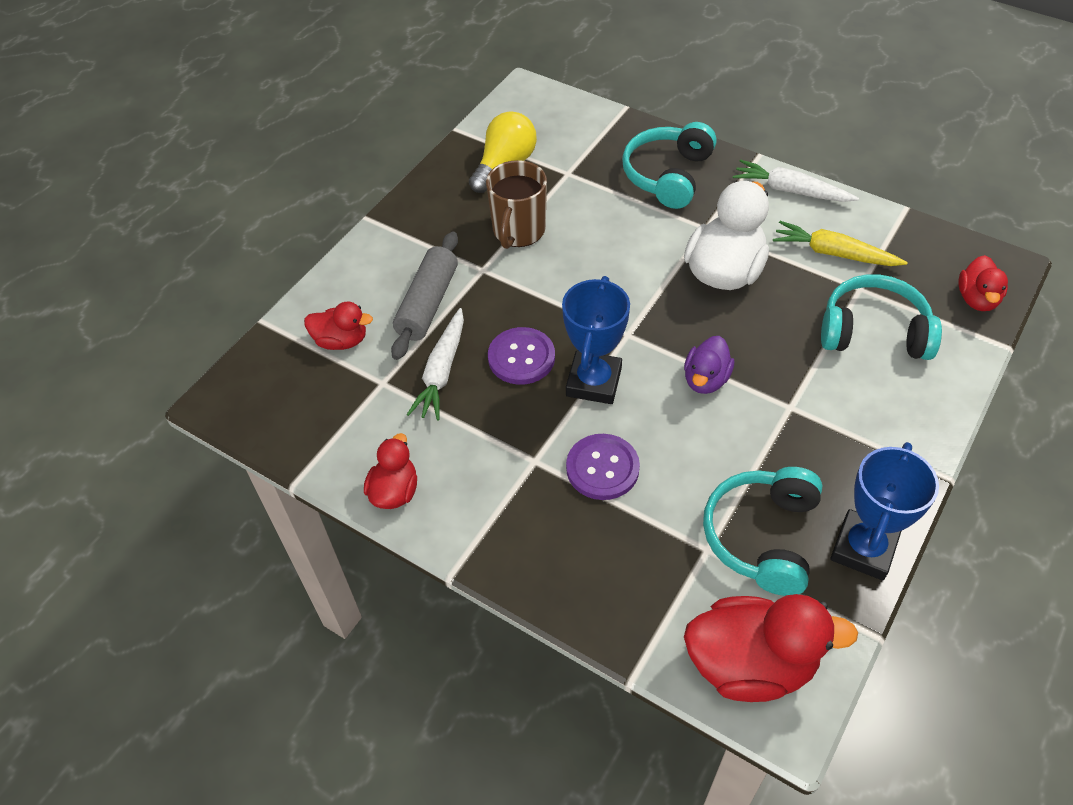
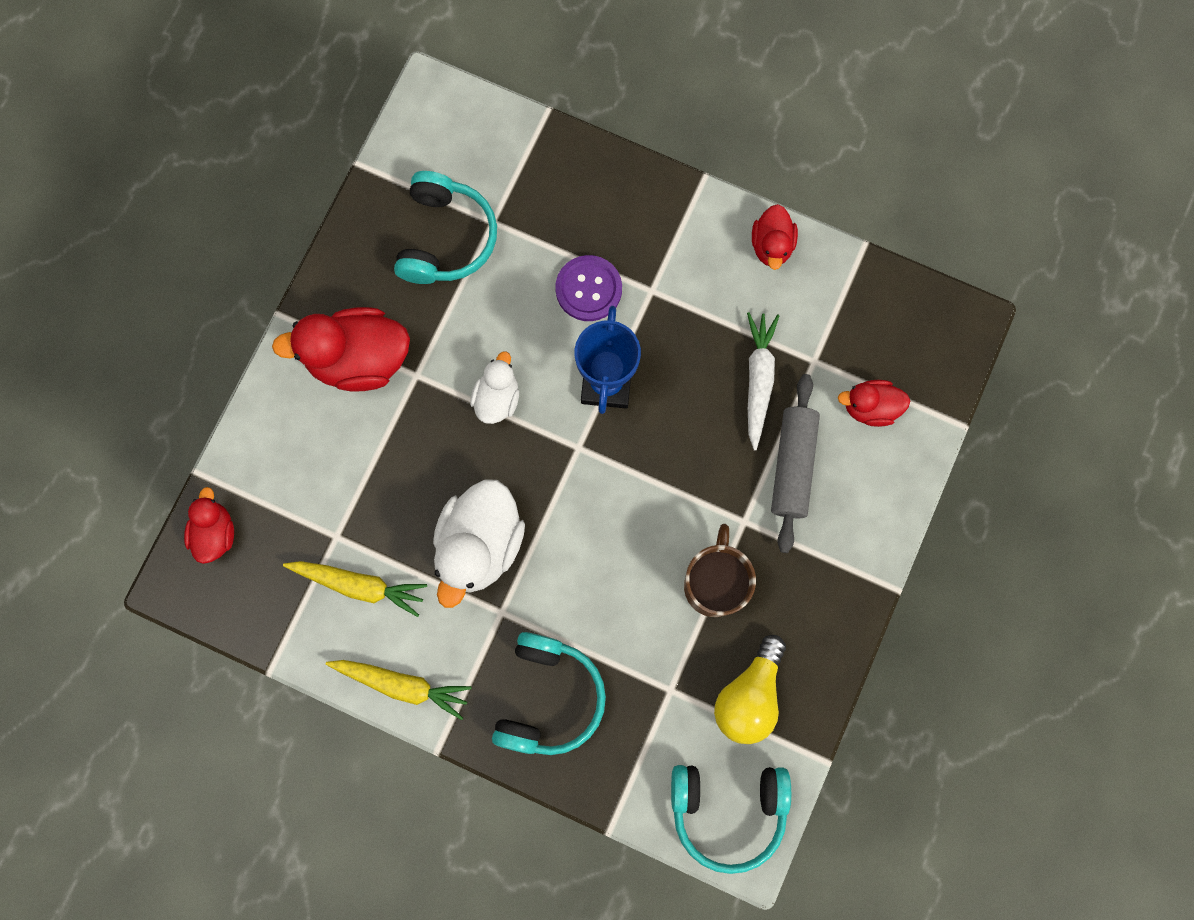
camera: 170 degrees right, 25 degrees up
(521, 357) = (682, 406): purple button -> none
(706, 379) = (497, 398): purple duck -> white duck
(750, 664) = (457, 130): red duck -> red duck (359, 359)
(790, 190) = (402, 685): white carrot -> yellow carrot
(863, 548) = (361, 236): blue trophy -> none
(873, 332) = (327, 477): turquoise headphones -> turquoise headphones (728, 810)

